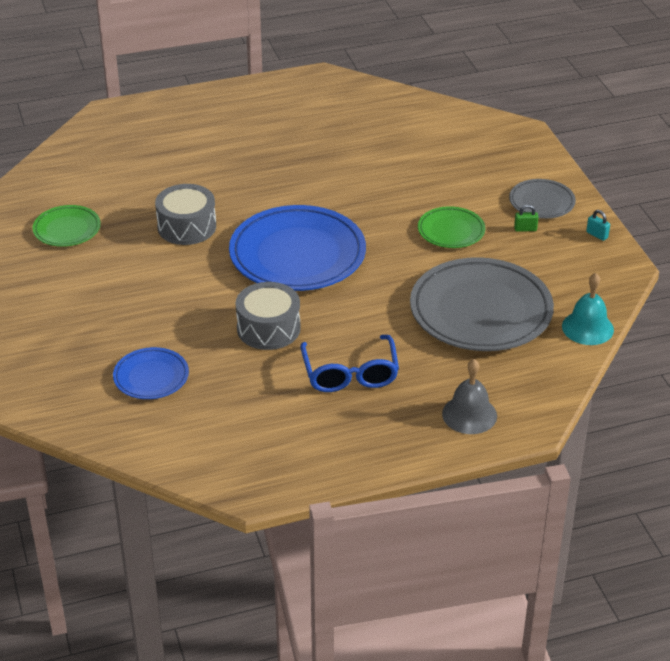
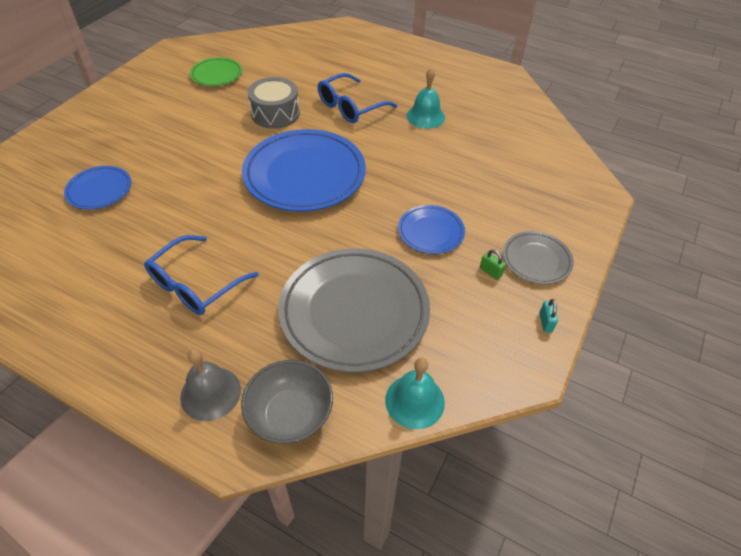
camera: 45 degrees right, 10 degrees up
(241, 181) = (351, 107): none -> blue glasses
(268, 328) = (207, 211): grey drum -> none
(315, 151) = (425, 116): none -> turquoise bell
(451, 231) = (430, 232): green plate -> blue plate
(533, 387) = (290, 415): none -> grey bowl

